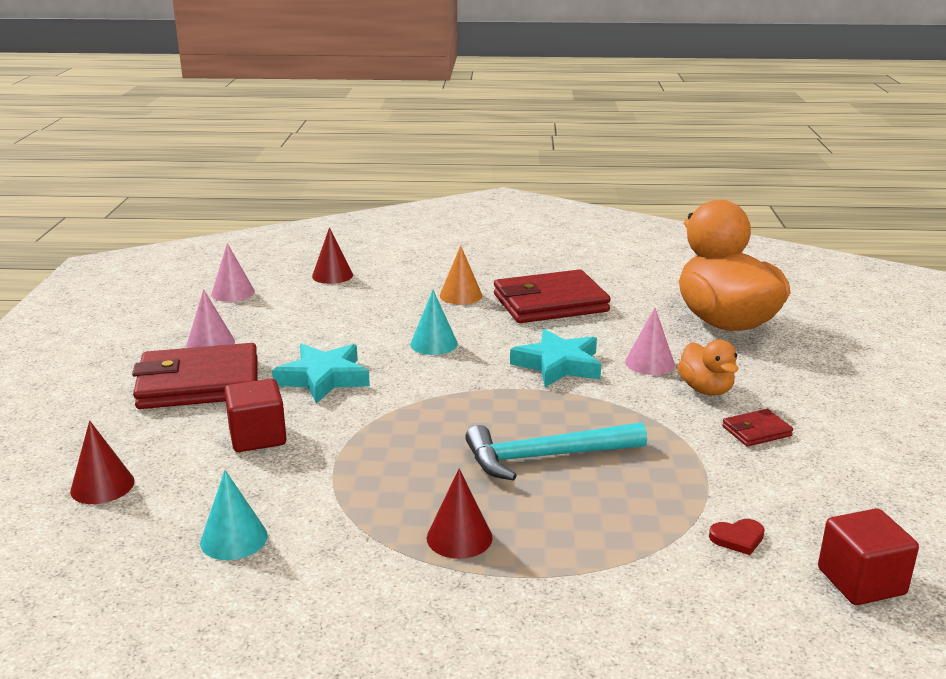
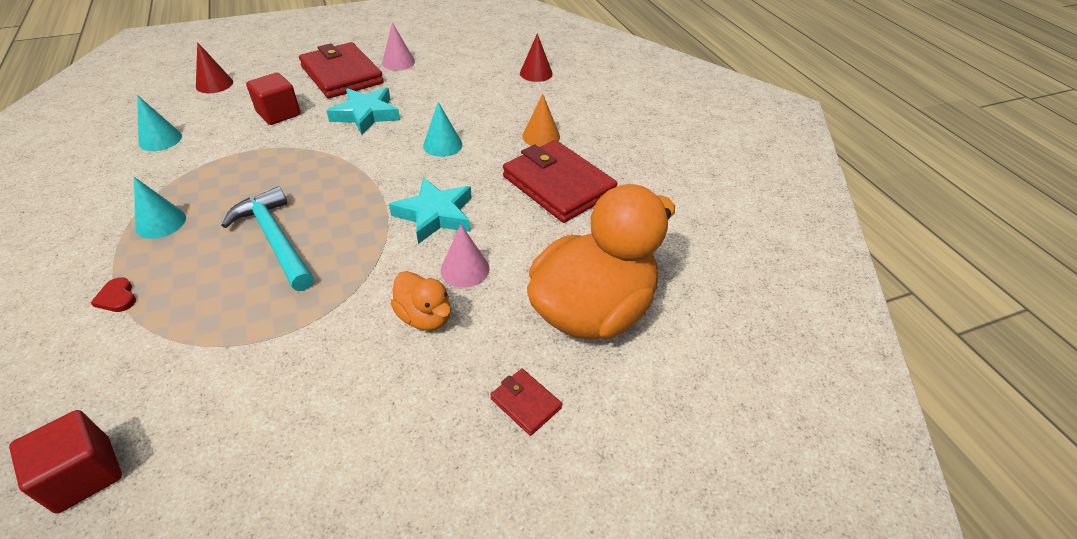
camera: 65 degrees right, 20 degrees up
(233, 293) = (479, 47): pink cone -> none
(459, 537) = (161, 222): red cone -> turquoise cone
(706, 389) = (425, 317): orange duck -> orange duck turned 90 degrees counterclockwise
(738, 538) = (157, 375): red heart -> red heart (117, 297)
(756, 431) = (350, 366): red wallet -> red wallet (526, 403)

